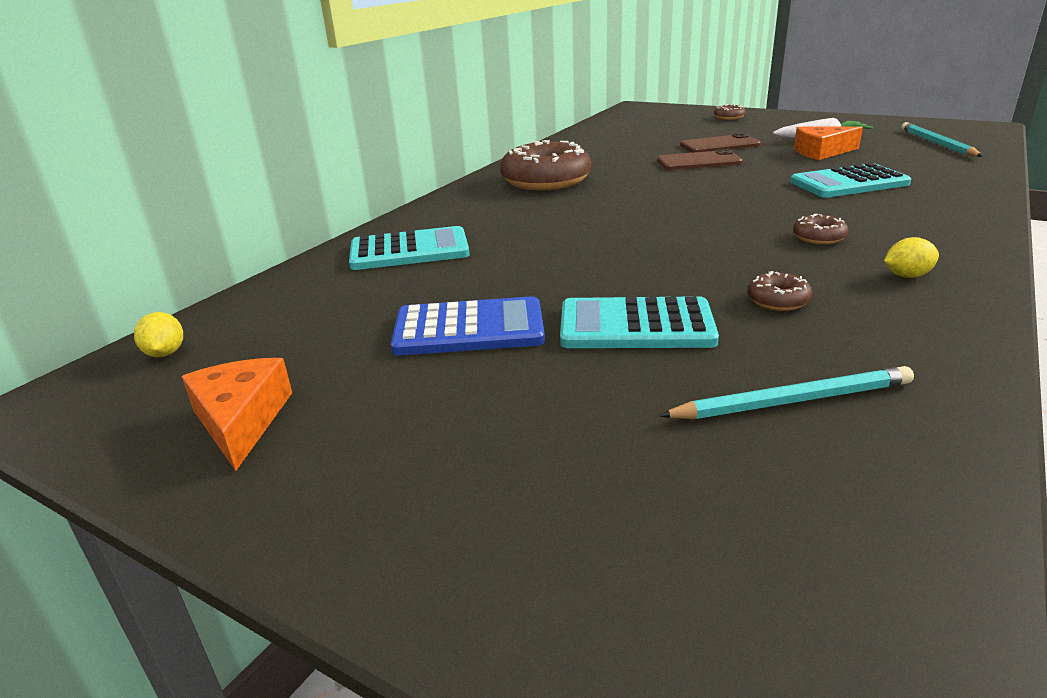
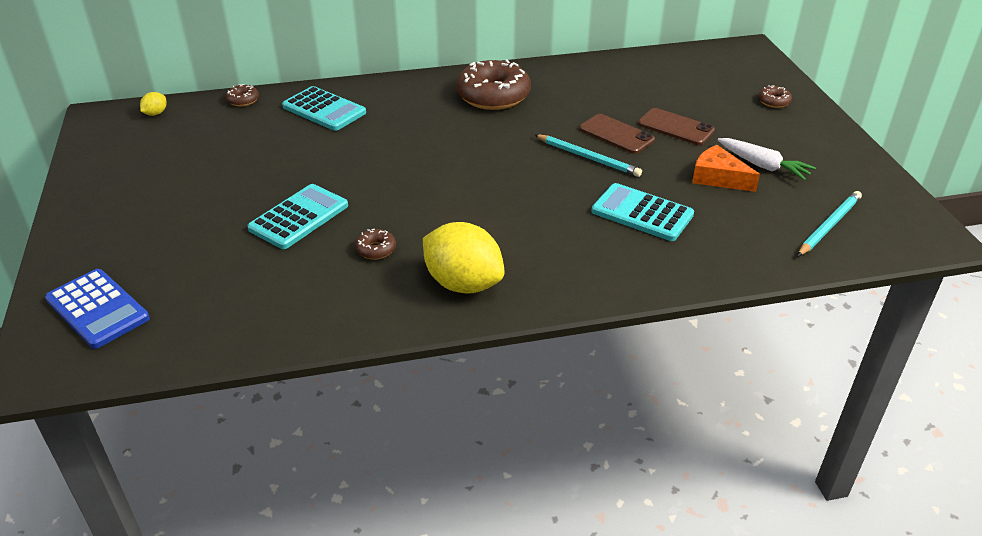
camera: 45 degrees right, 10 degrees up
(241, 420) = (124, 162): orange cheese -> none
(469, 329) = (249, 173): blue calculator -> blue calculator (97, 309)
(636, 325) = (299, 217): turquoise calculator -> turquoise calculator turned 75 degrees clockwise
(792, 401) = (260, 288): turquoise pencil -> turquoise pencil (588, 157)
(818, 237) = (499, 234): brown donut -> brown donut (243, 100)
(907, 276) = (463, 283): yellow lemon -> yellow lemon, size x2.35

